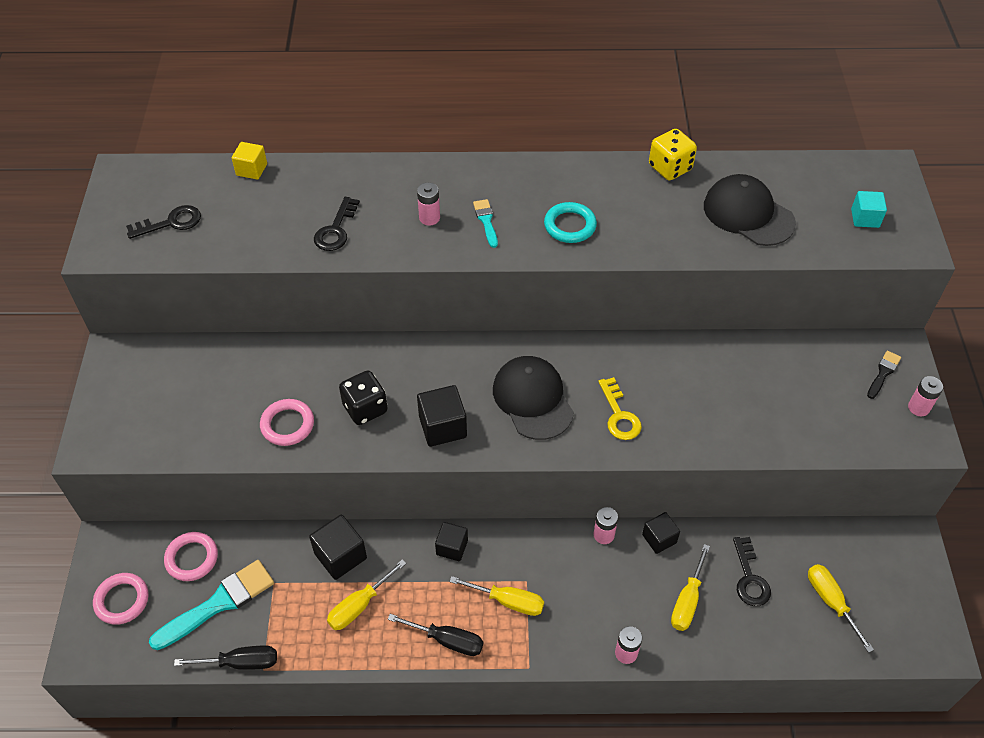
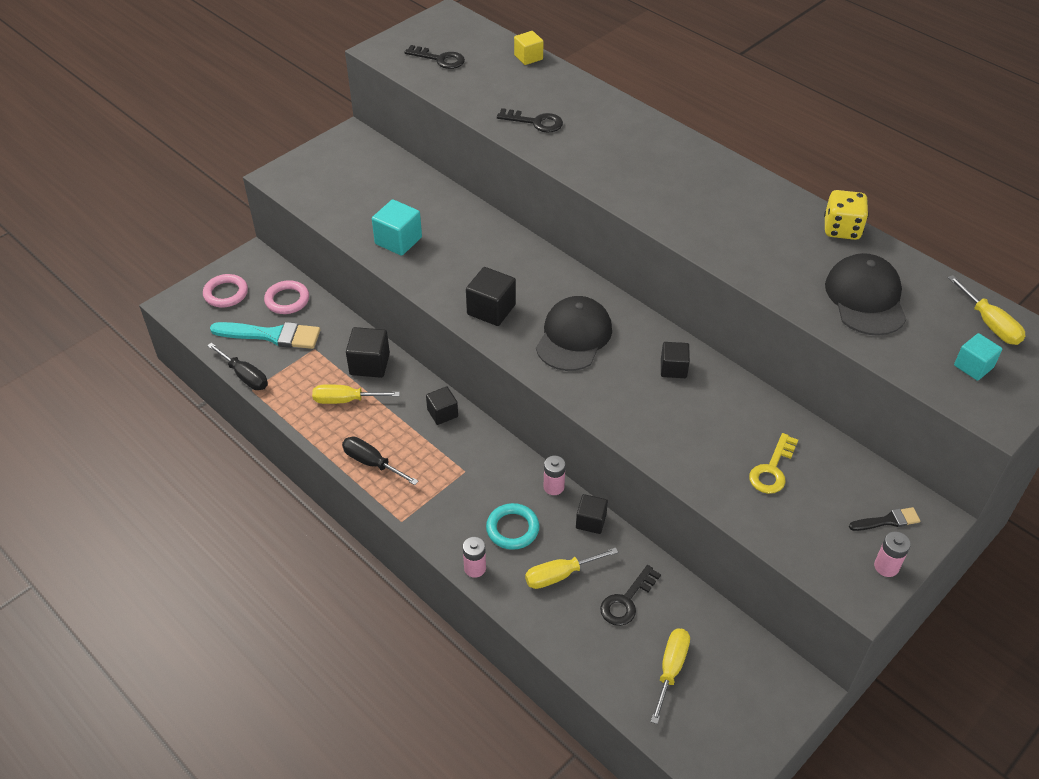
camera: 45 degrees right, 5 degrees down
(287, 425) = (398, 241): pink ring -> turquoise cube
(336, 229) = (535, 122): black key -> black key turned 135 degrees counterclockwise
(365, 408) = (456, 264): black dice -> none
(429, 218) = (607, 152): pink battery -> none
(447, 640) = (372, 463): black screwdriver -> black screwdriver turned 150 degrees clockwise
(486, 221) = (645, 178): turquoise brush -> none
(508, 601) = (438, 473): yellow screwdriver -> yellow screwdriver (989, 324)
(570, 226) = (704, 218): turquoise ring -> turquoise ring (512, 529)
(619, 415) = (623, 390): yellow key -> yellow key (772, 469)
(631, 368) = (673, 368): none -> black cube

